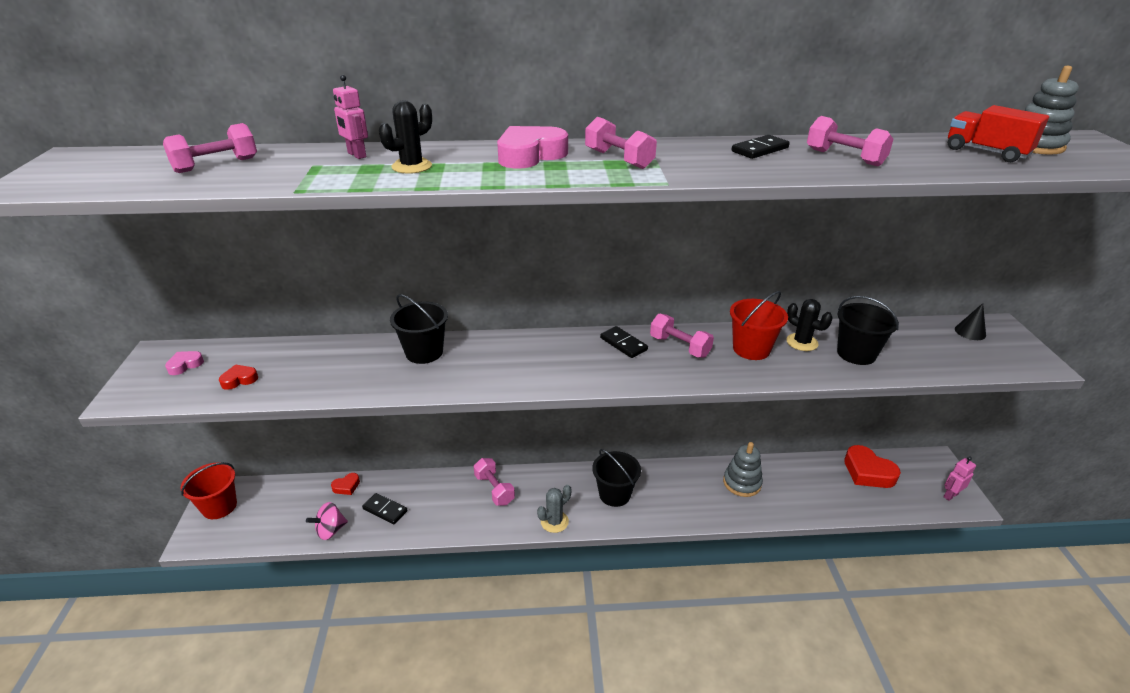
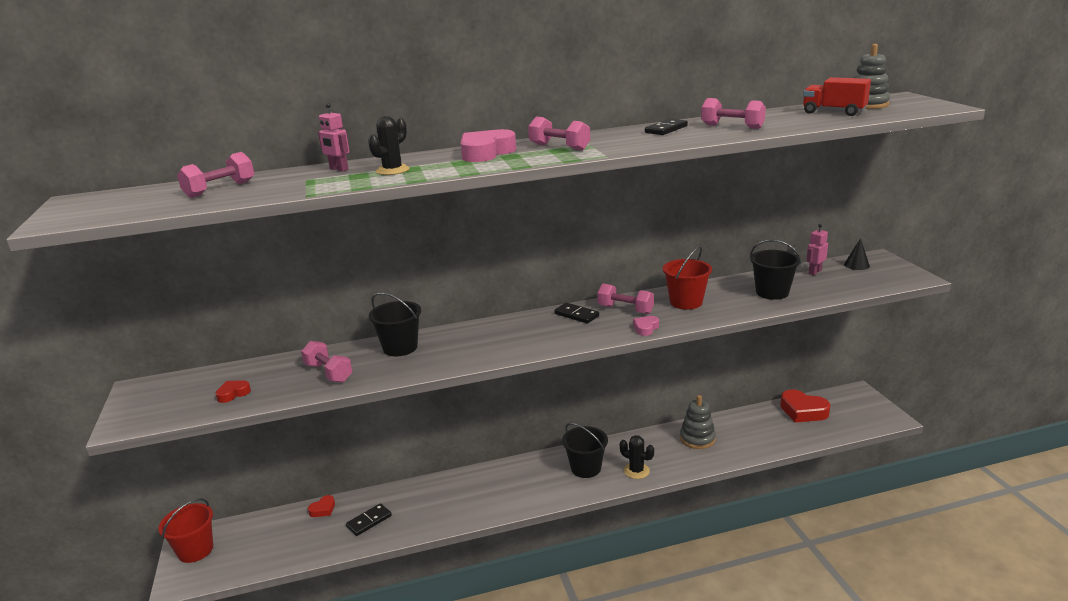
camera: 10 degrees left, 10 degrees down
(185, 365) = (172, 392): pink heart -> pink heart (645, 328)
(330, 530) = (320, 548): pink spinning top -> none
(385, 510) = (369, 521): black domino -> black domino turned 60 degrees counterclockwise
(494, 489) = (471, 485): pink dumbbell -> pink dumbbell (328, 373)
(554, 521) = (537, 500): grey cactus -> none
(802, 342) = (726, 291): black cactus -> black cactus (636, 471)
(950, 495) = (876, 416): pink robot -> pink robot (814, 272)

